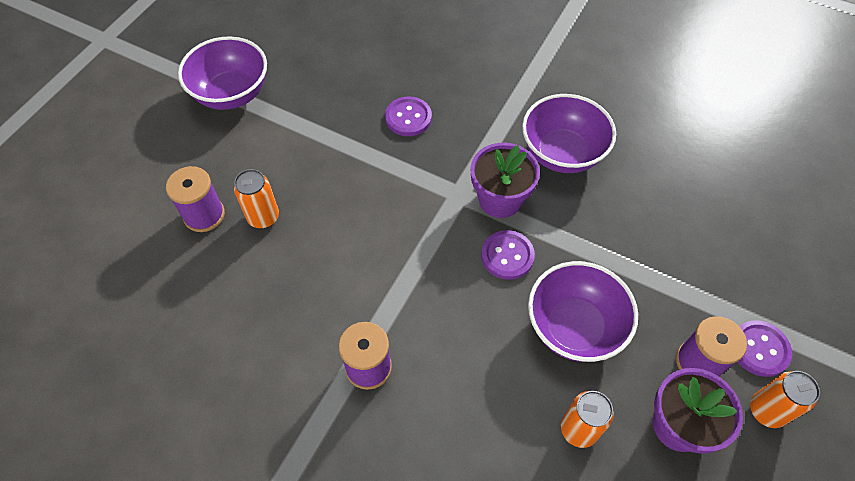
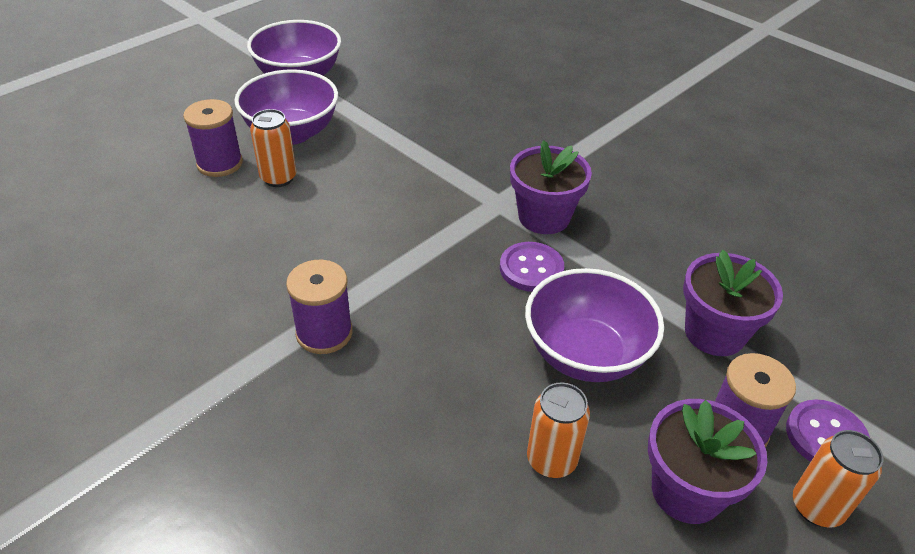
camera: 15 degrees right, 15 degrees down
(408, 118) = (471, 129): purple button -> none
(562, 153) = (633, 192): purple bowl -> purple bowl (292, 133)
(661, 279) = (714, 333): none -> purple flower pot

